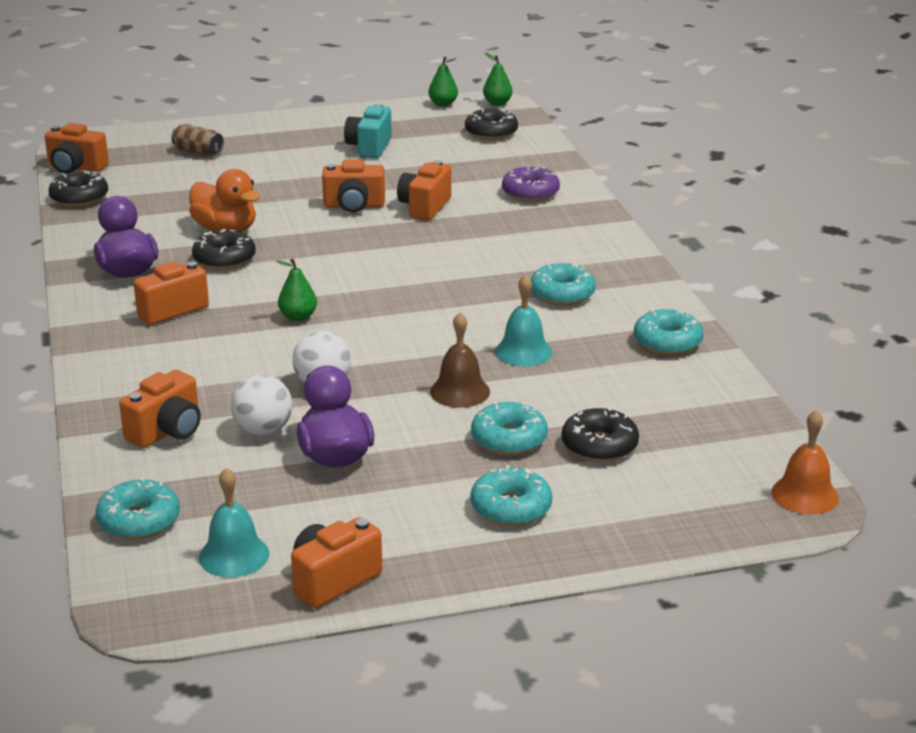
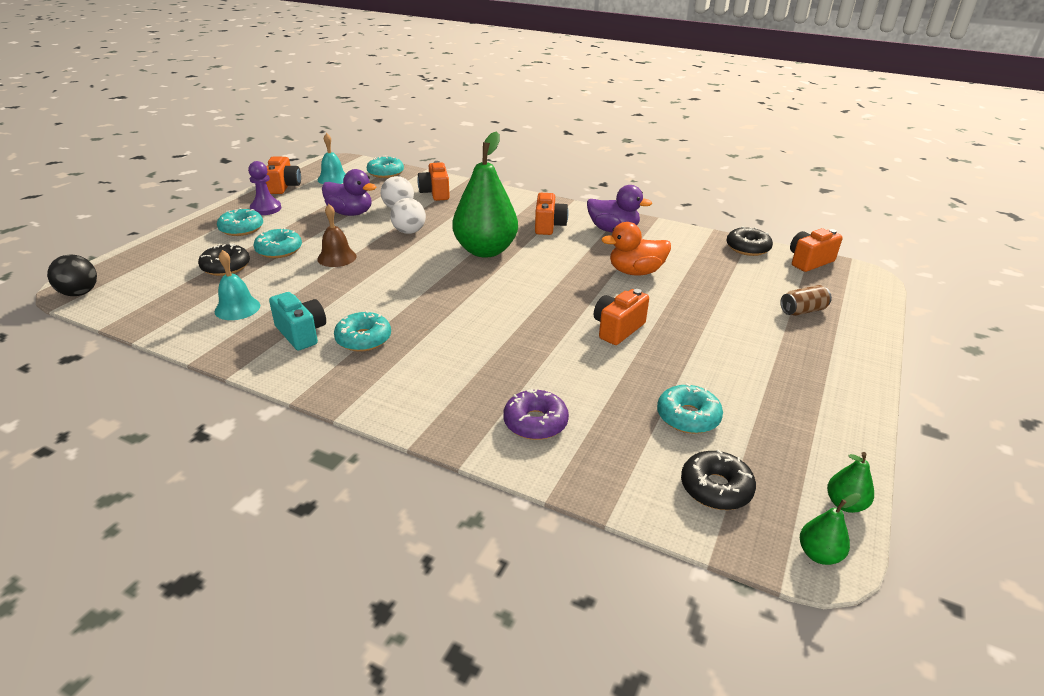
camera: 130 degrees right, 5 degrees up
(224, 259) = (591, 257): black donut -> none
(298, 317) = (485, 251): green pear -> green pear, size x2.46
(369, 147) = (741, 390): turquoise camera -> turquoise camera (301, 333)
(424, 207) = (576, 356): orange camera -> none
(429, 535) = (266, 209): none -> purple pawn
(523, 351) = (333, 291): turquoise bell -> turquoise bell (237, 308)
(667, 342) = (246, 341): turquoise donut -> turquoise donut (688, 417)
(805, 495) = (79, 293): orange bell -> black ball

